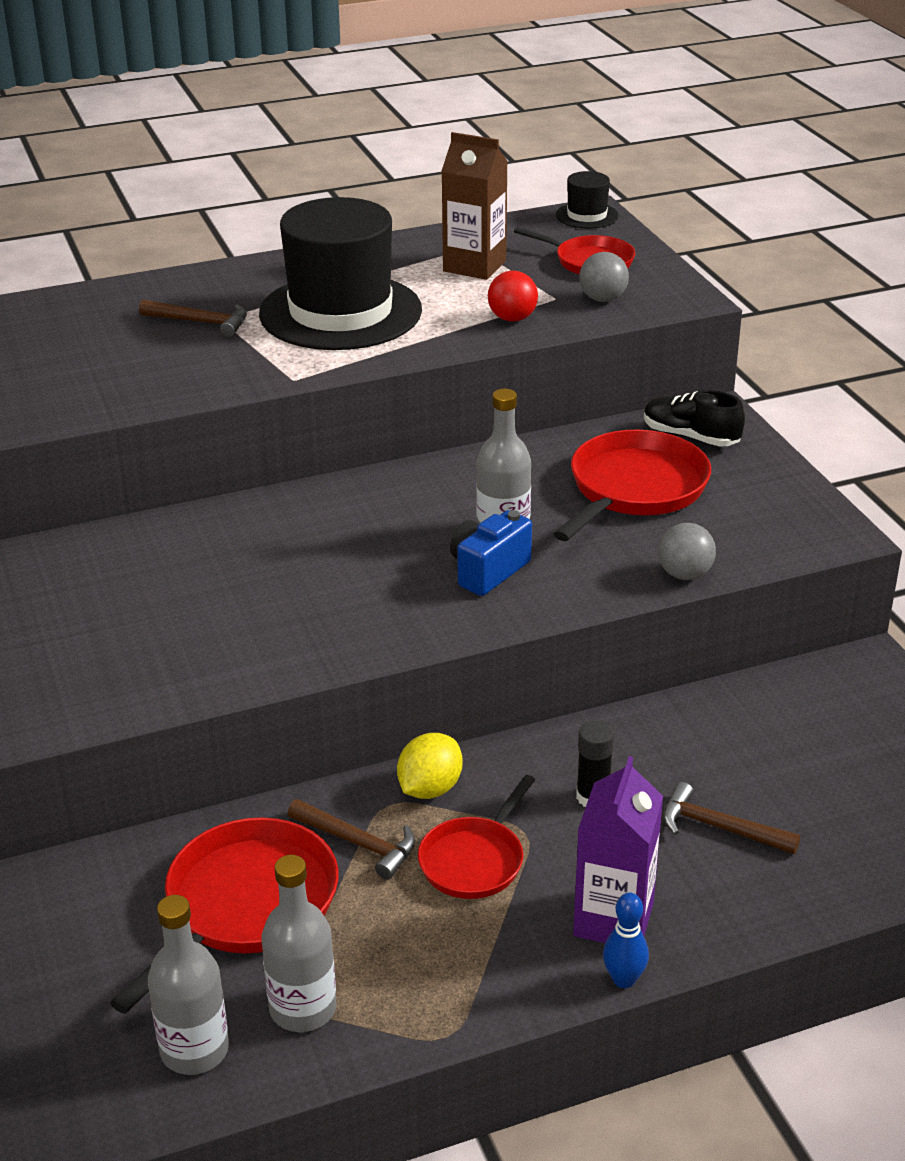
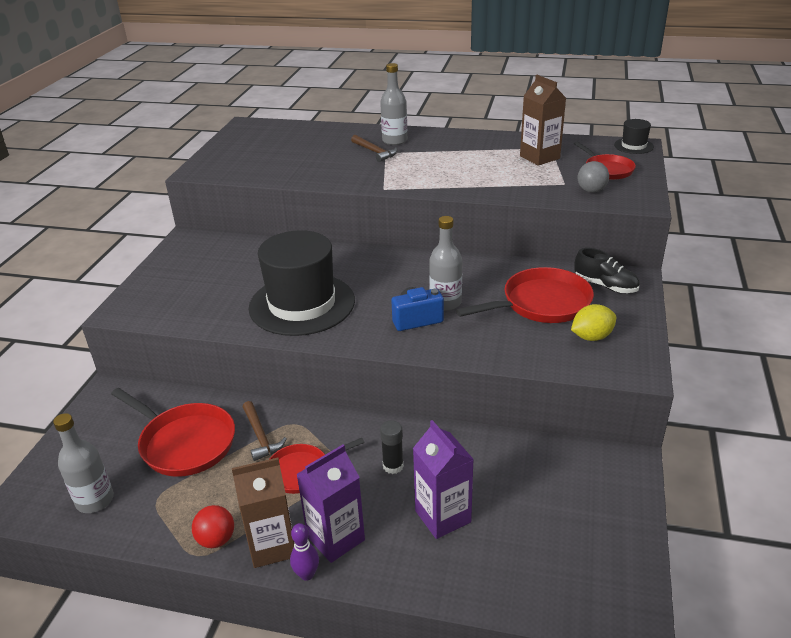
camera: 35 degrees right, 0 degrees up
(245, 906) = (184, 443): red pan -> red pan turned 60 degrees clockwise
(303, 1008) = (154, 505): grey bottle -> grey bottle (394, 141)
(340, 312) = (444, 163): black hat -> black hat (302, 304)
(430, 788) = (320, 424): yellow lemon -> yellow lemon (591, 337)
(512, 318) = (528, 188): red ball -> red ball (216, 539)
(539, 971) = (272, 546): none -> brown carton
(623, 979) = (307, 574): blue bowling pin -> purple bowling pin
(684, 574) = (519, 360): grey ball -> none
(690, 437) = (605, 286): black shoe -> black shoe turned 150 degrees clockwise
(720, 828) = (442, 516): brown hammer -> purple carton

